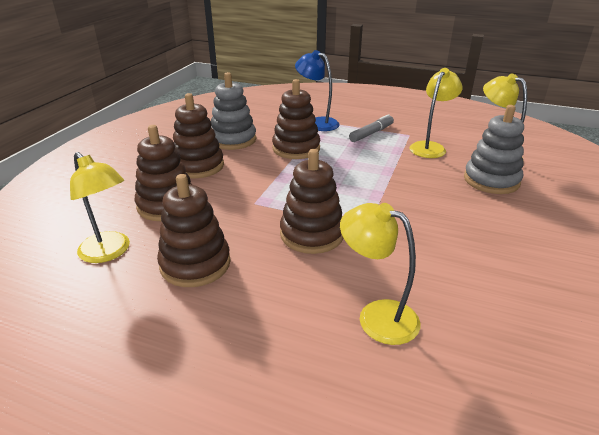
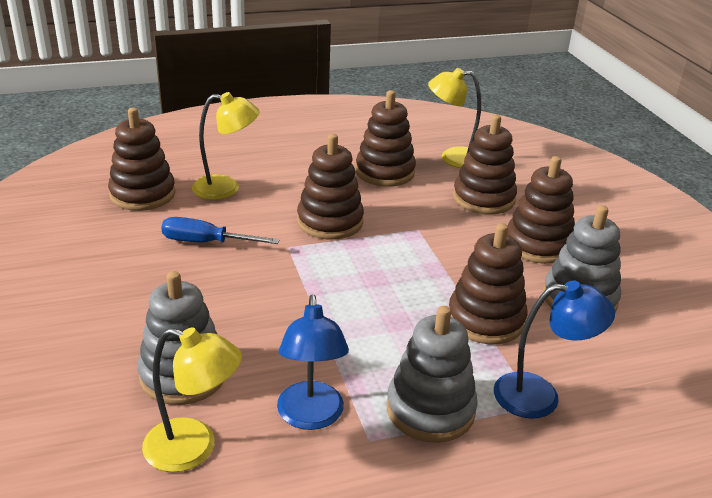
camera: 140 degrees right, 0 degrees up
(371, 133) = (430, 409): grey marker -> grey stacking toy
(430, 147) = (311, 417): yellow lamp -> blue lamp
(436, 257) = (206, 242): none -> blue screwdriver
(484, 351) = (142, 194): none -> brown stacking toy

